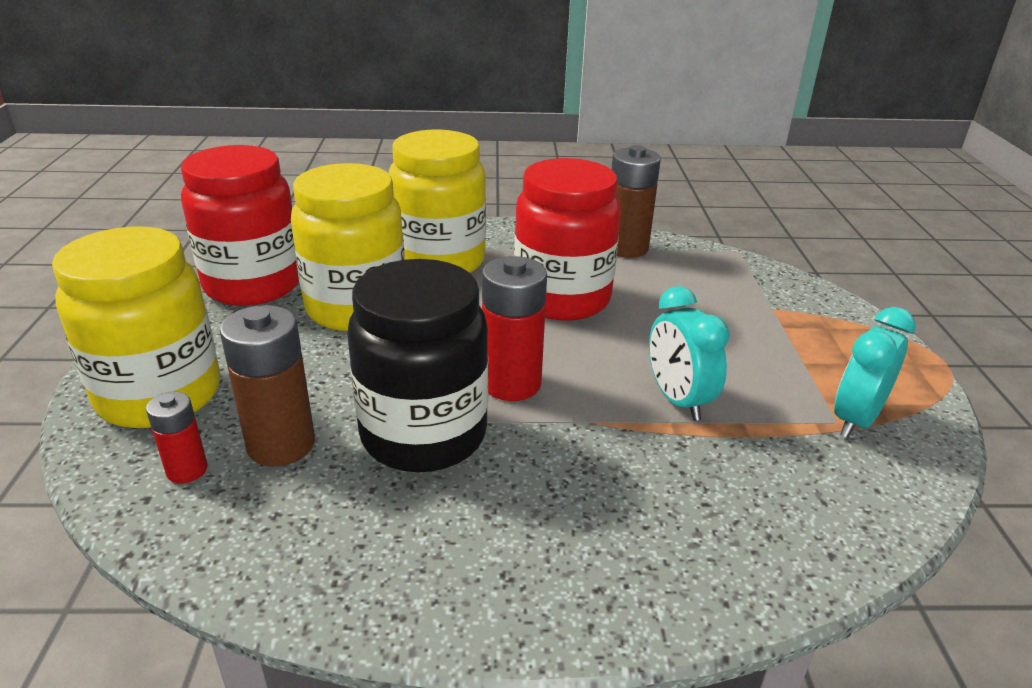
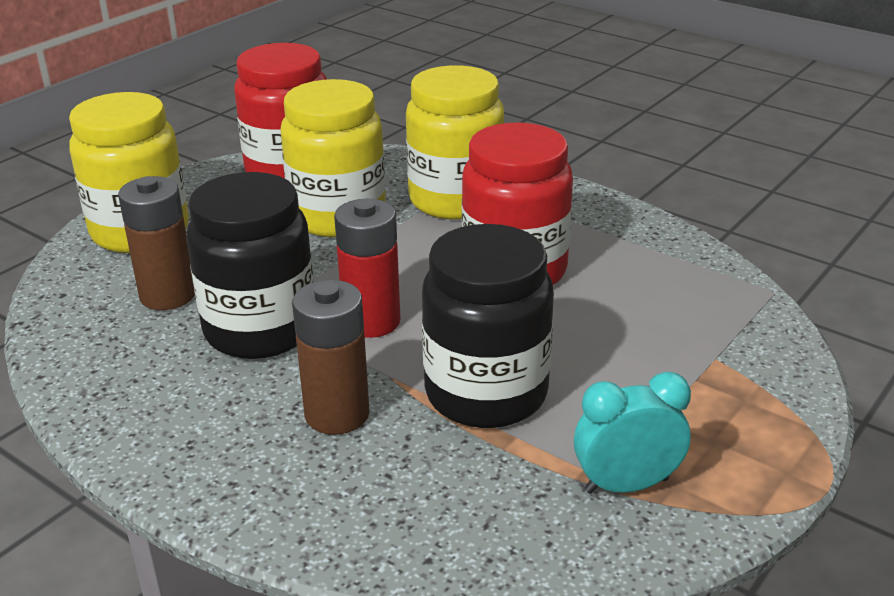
camera: 40 degrees right, 0 degrees up
(187, 470) = (100, 287): red battery -> none
(626, 248) = (650, 246): brown battery -> brown battery (337, 414)
(678, 400) = (486, 393): turquoise clock -> black jar

